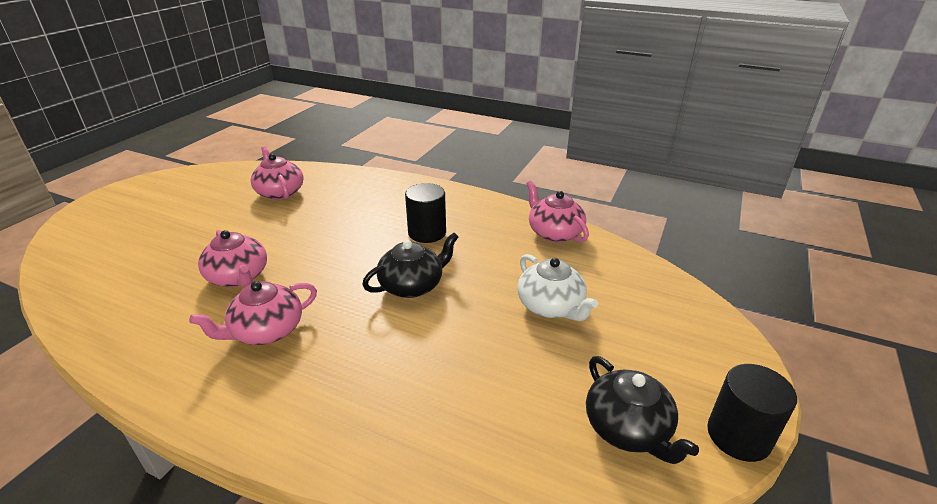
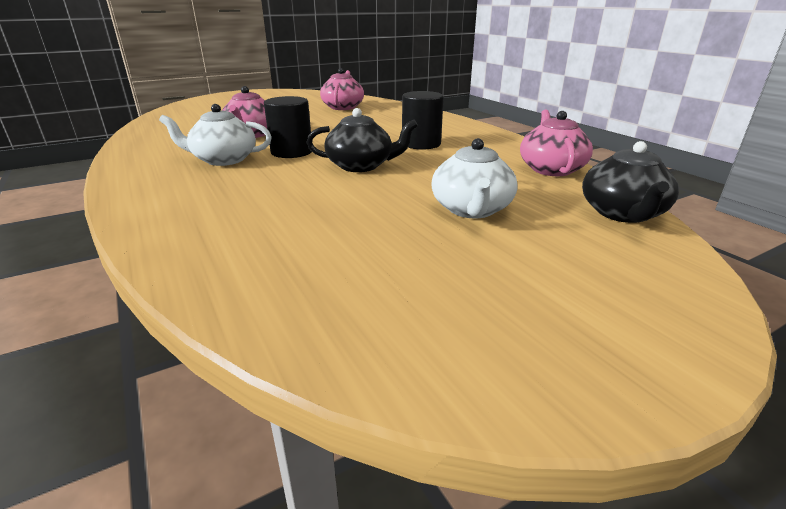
camera: 35 degrees right, 5 degrees down
(266, 331) = (223, 160): pink teapot -> white teapot
(628, 428) = (421, 318): black teapot -> black teapot (622, 213)
(738, 436) = (574, 393): black cylinder -> black cylinder (291, 152)

